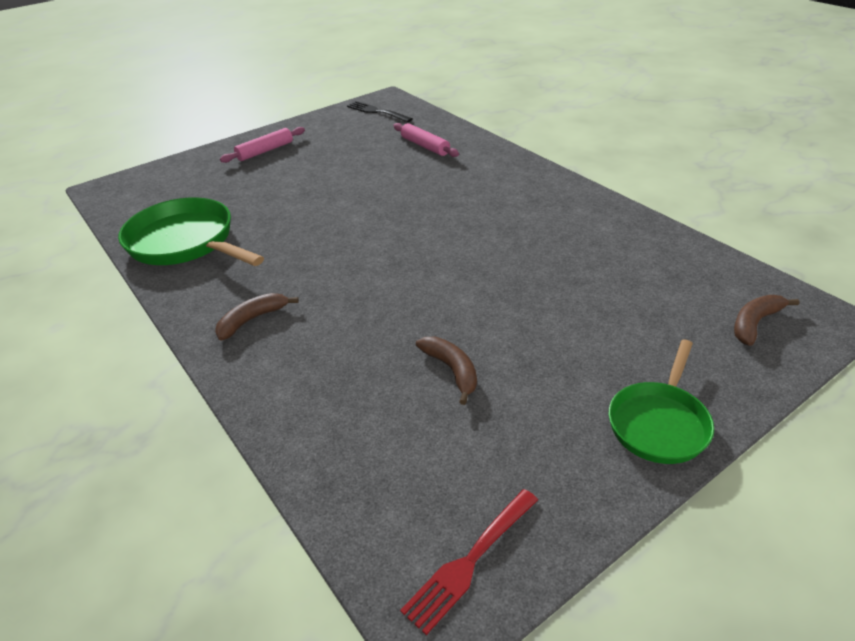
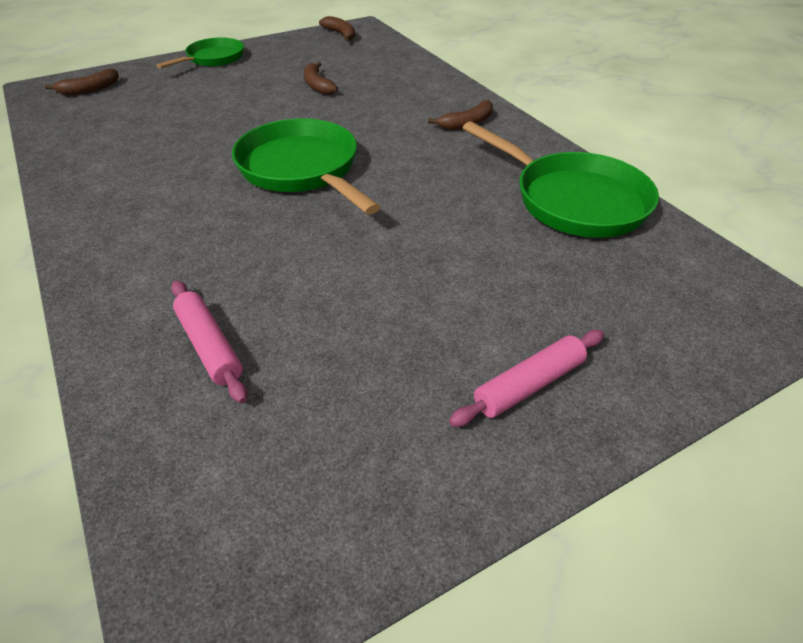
camera: 175 degrees left, 5 degrees up
(377, 112) = (257, 529): black fork -> none
(419, 244) = (302, 169): none -> green pan
(470, 561) = (341, 34): red fork -> brown banana

